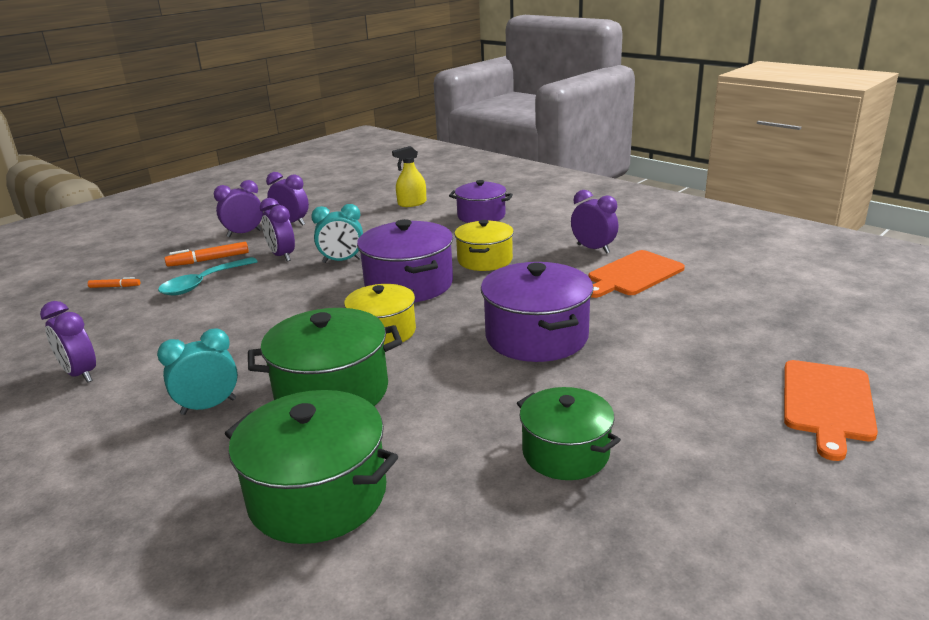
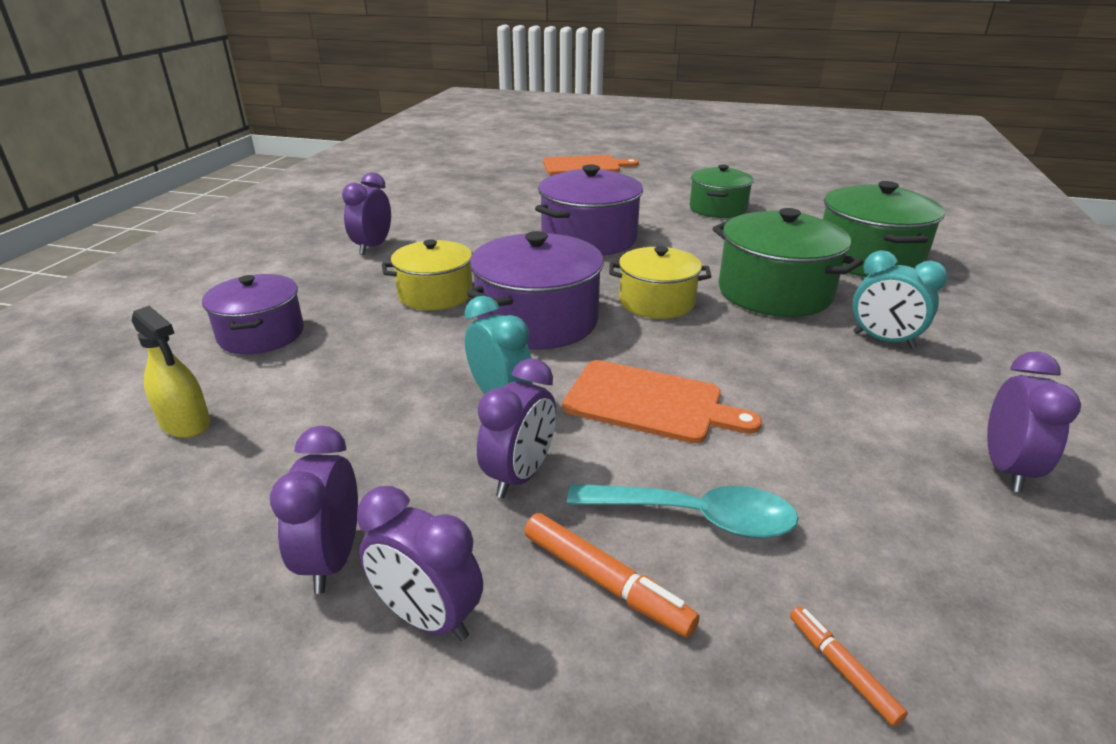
camera: 120 degrees left, 5 degrees up
(633, 274) = (432, 223): orange cutting board -> orange cutting board (649, 403)

